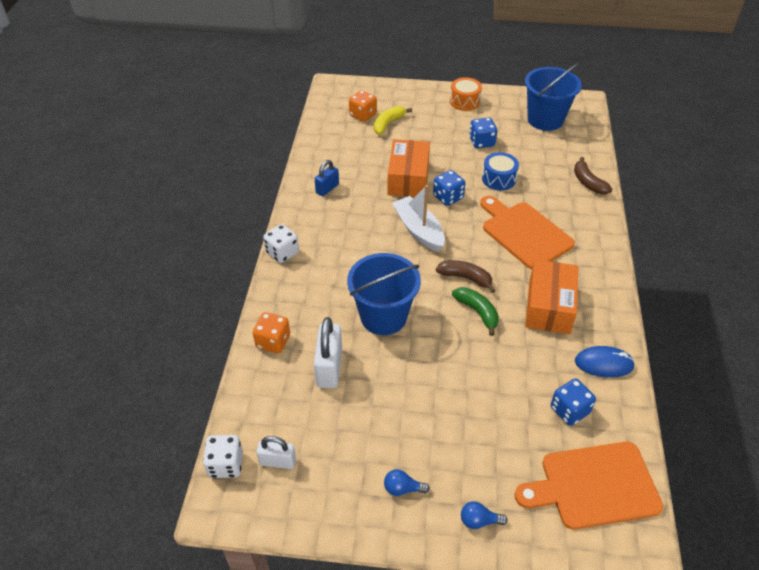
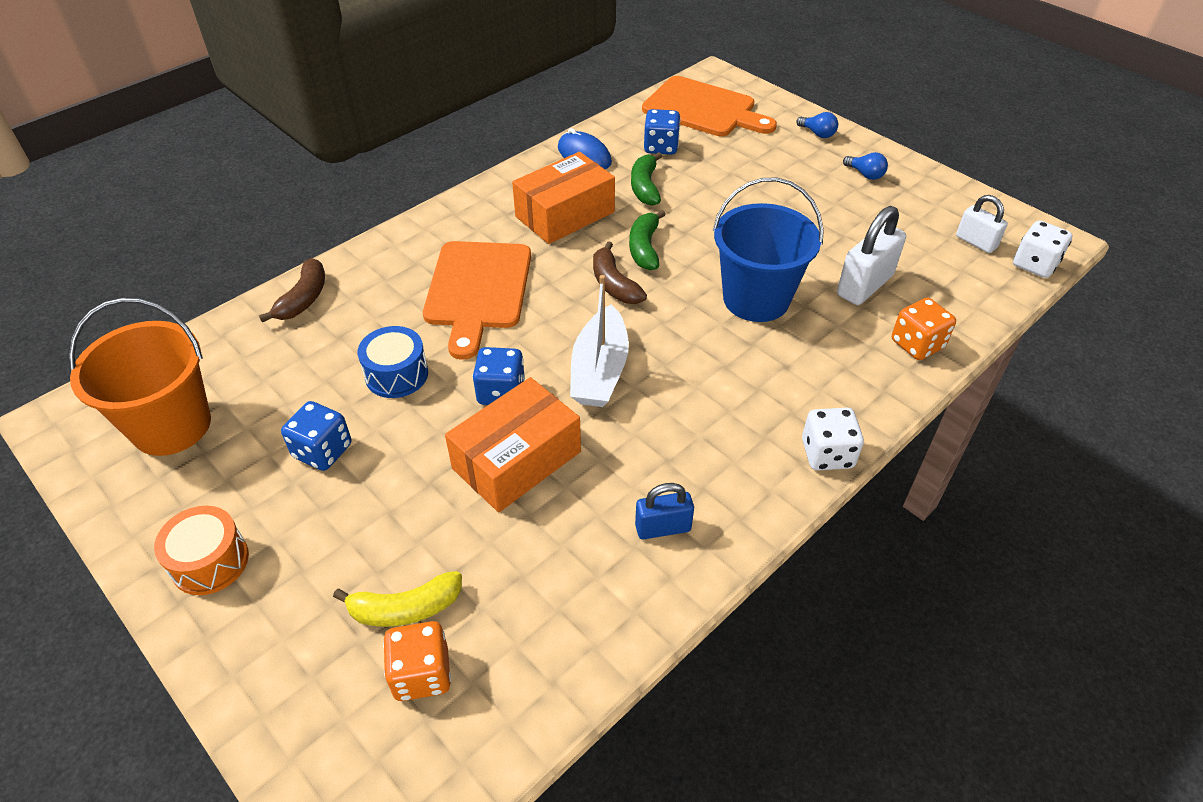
camera: 140 degrees left, 0 degrees up
(533, 362) = (645, 187): none -> green banana
(545, 119) = (172, 426): blue bucket -> orange bucket

